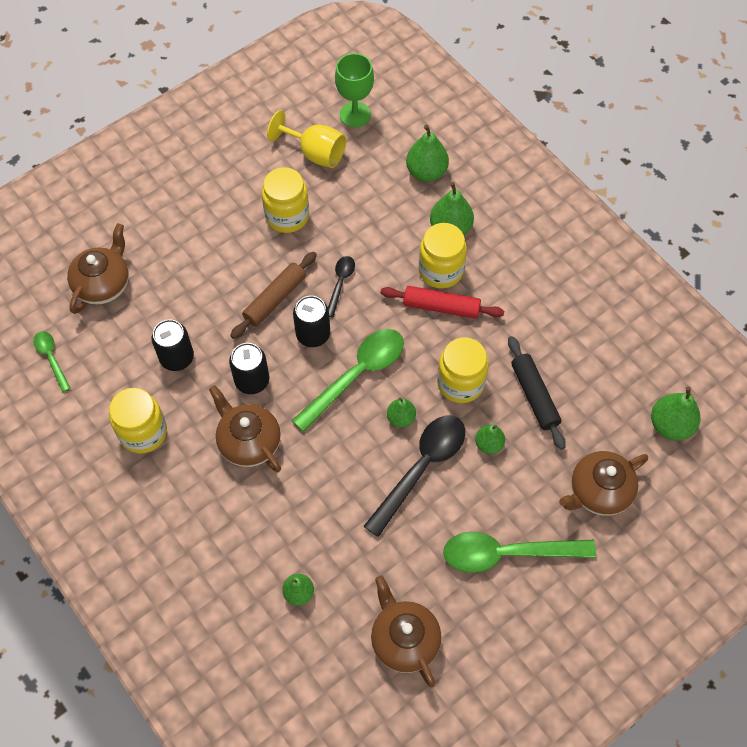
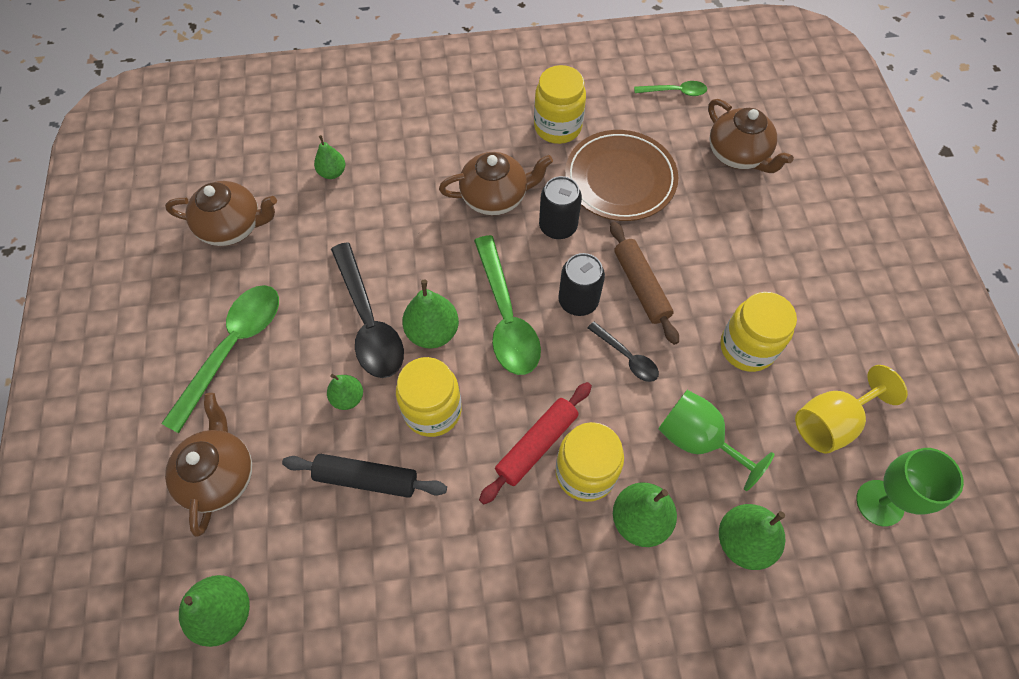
camera: 120 degrees right, 0 degrees up
(177, 357) = (620, 179): black can -> brown plate
(376, 219) = (697, 440): none -> green goblet
(401, 418) = (432, 332): green pear -> green pear, size x1.62

